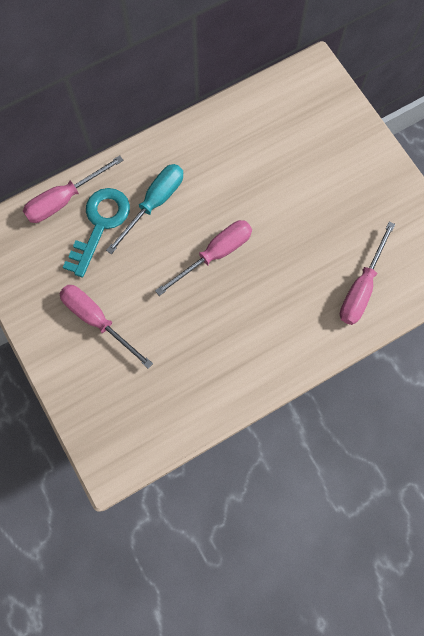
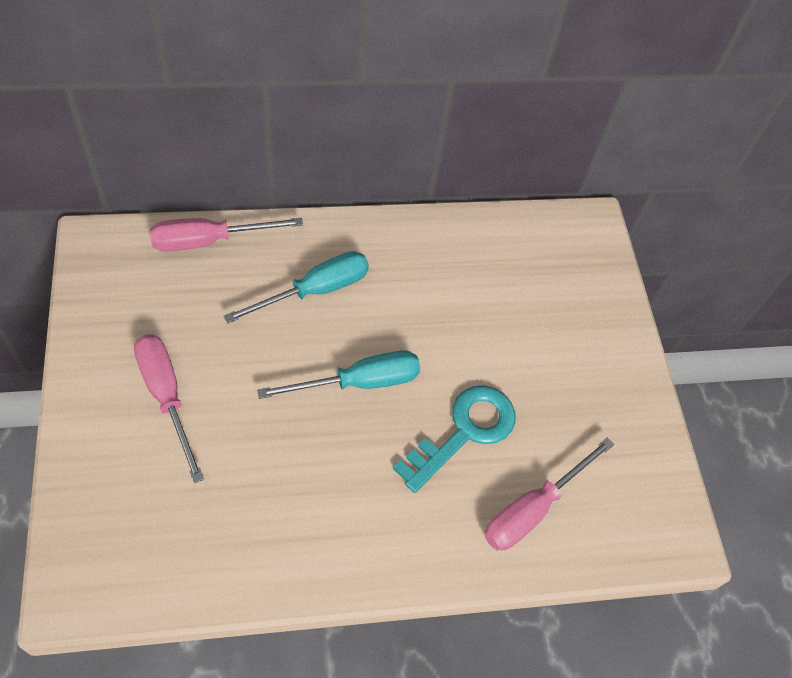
camera: 15 degrees right, 15 degrees down
(100, 225) = (235, 286): turquoise key -> turquoise key (464, 432)
(215, 254) = (359, 382): pink screwdriver -> turquoise screwdriver

